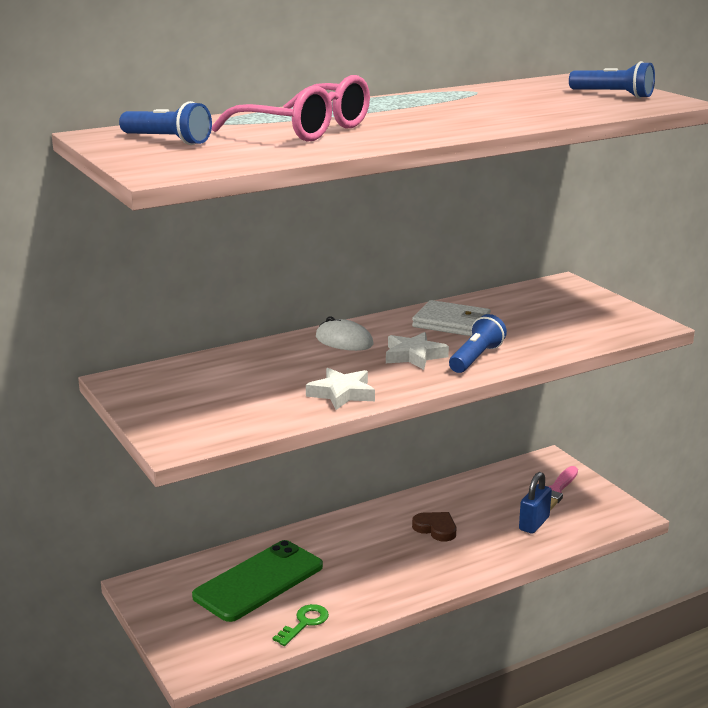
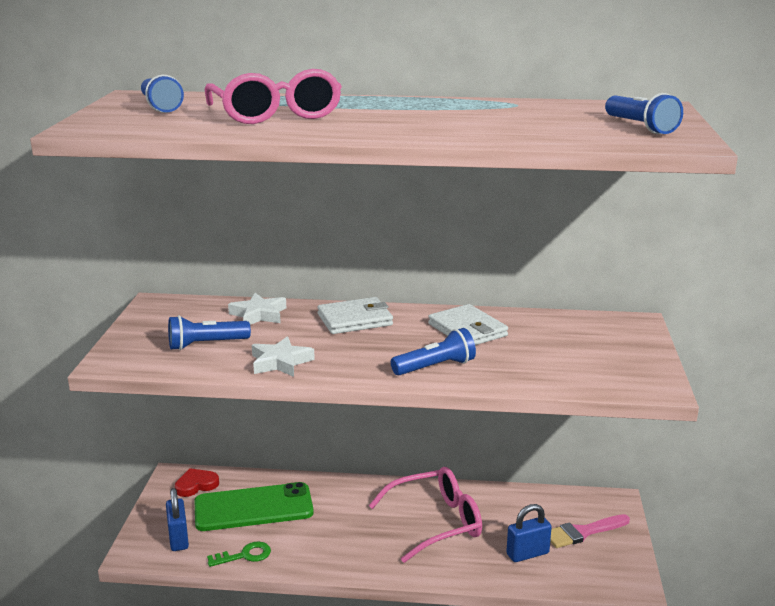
camera: 35 degrees right, 0 degrees up
(173, 585) = (196, 485): none -> red heart
(220, 637) = (178, 539): none -> blue padlock
(244, 401) = (206, 344): none -> blue flashlight
(344, 341) = (355, 319): white mouse -> white wallet
(414, 356) = (388, 349): white star -> white star (259, 314)
(436, 529) = (436, 522): brown heart -> pink glasses

